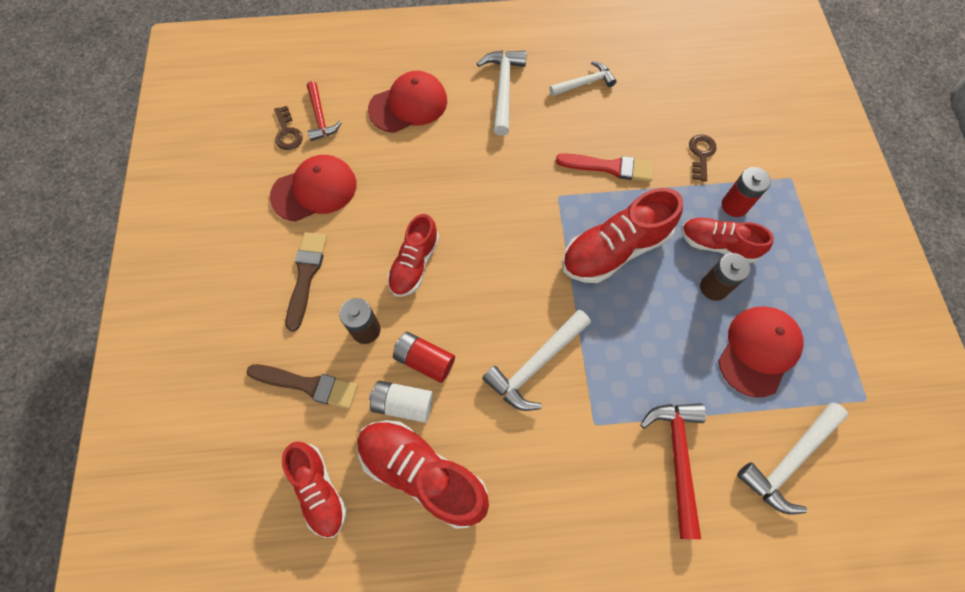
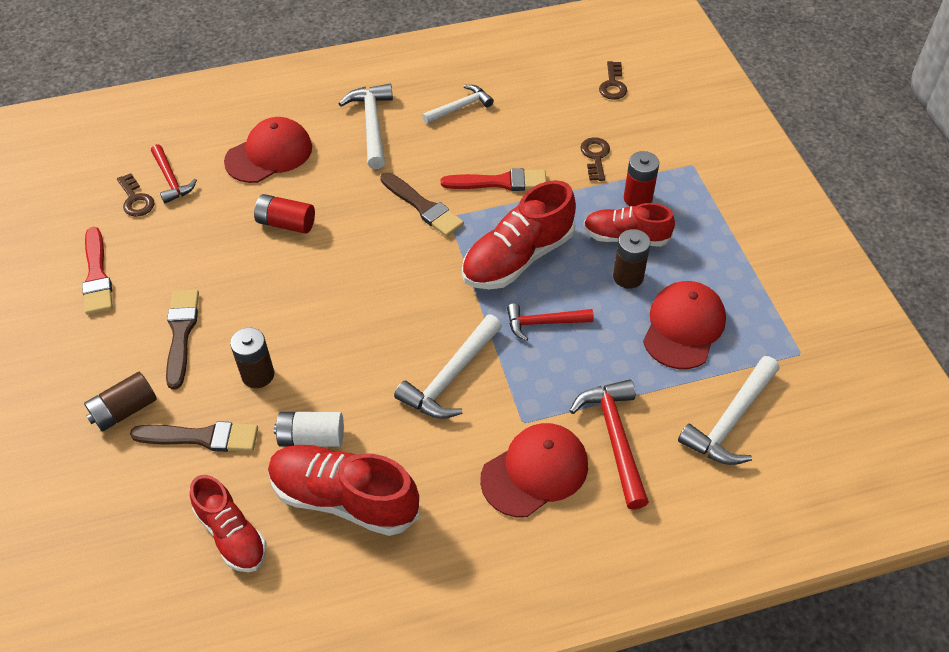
camera: 10 degrees left, 15 degrees down
(243, 203) = (97, 275): none -> red brush
(246, 345) = (124, 410): none -> brown battery
(314, 190) = (176, 250): red cap -> red cap (535, 471)
(414, 264) = (302, 304): red shoe -> none
(424, 360) = (328, 393): red battery -> red battery (286, 223)
(536, 181) = (423, 207): none -> brown brush
(628, 323) = (543, 323): none -> red hammer
(728, 81) = (613, 85): none -> brown key

